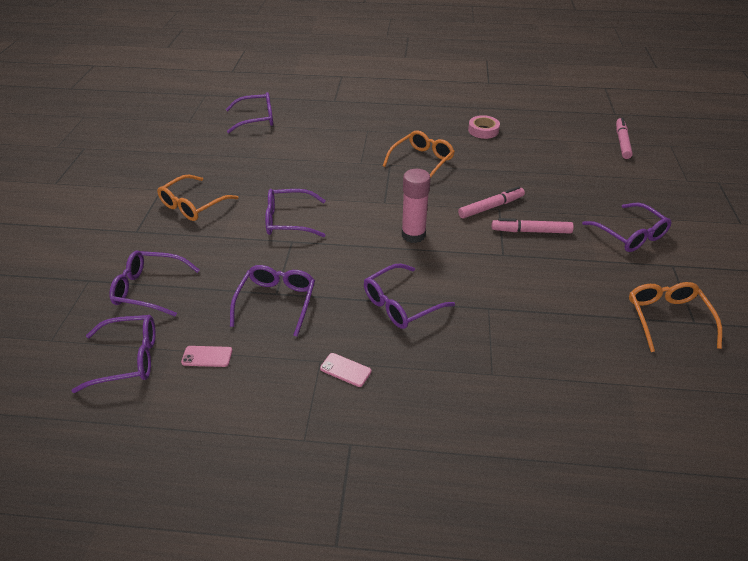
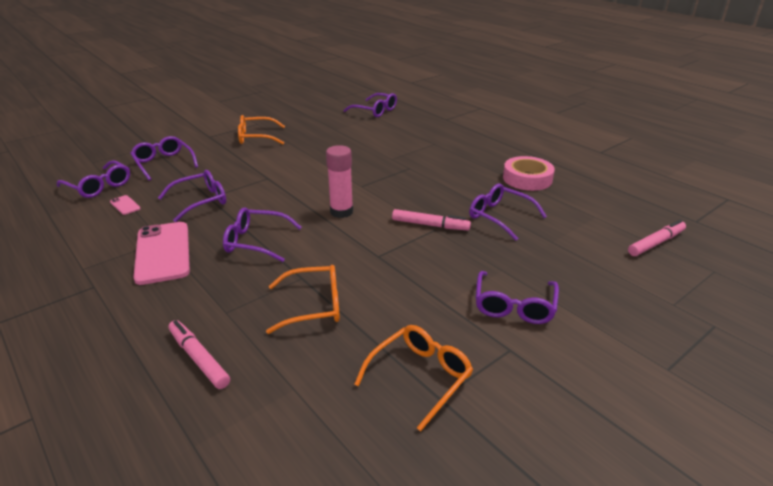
camera: 45 degrees right, 10 degrees down
(289, 220) = (287, 167): purple glasses -> purple glasses (500, 217)
(345, 370) = (163, 253): pink phone -> pink phone, size x2.38
(422, 161) = (436, 176): orange glasses -> orange glasses (313, 306)
(483, 130) = (527, 179): pink tape -> pink tape, size x1.50
(531, 231) = (430, 255): pink marker -> pink marker (198, 358)

